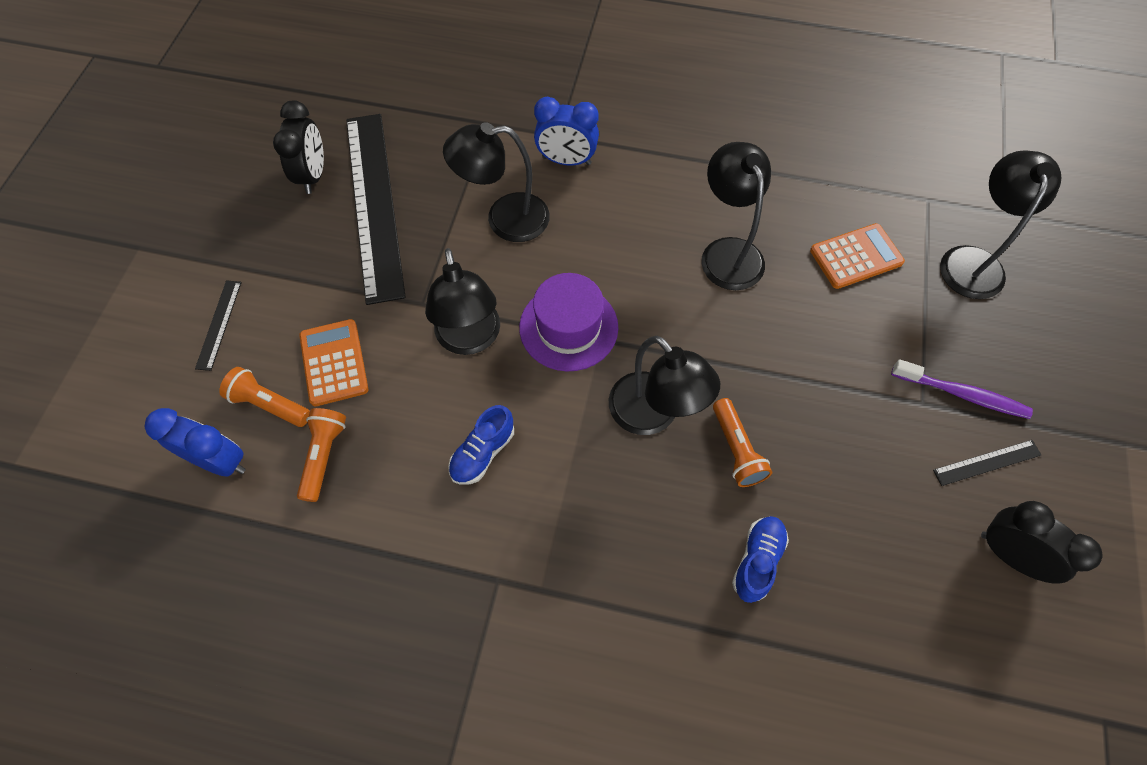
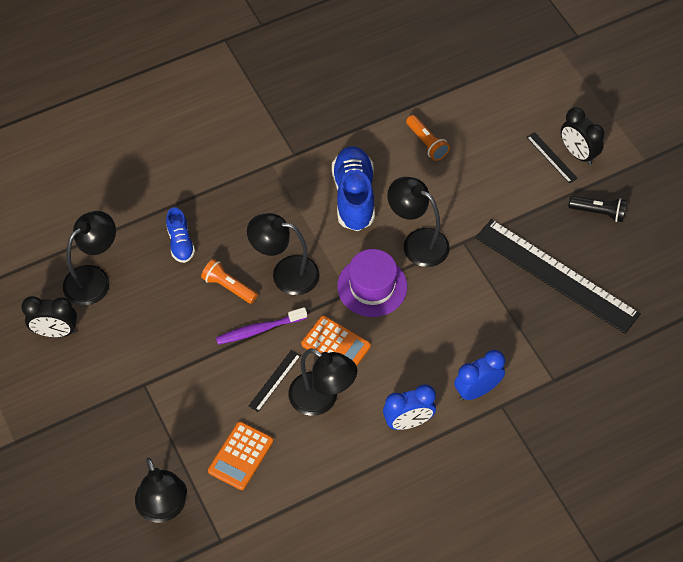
camera: 140 degrees right, 5 degrees down
(220, 461) = (471, 109): blue clock -> blue clock (408, 422)
(255, 231) = (598, 212): none -> black flashlight
(269, 404) = (479, 144): orange flashlight -> none
(313, 175) = (612, 265): black clock -> black clock (578, 153)
(334, 363) = (472, 182): orange calculator -> orange calculator (336, 345)
(482, 453) = (354, 196): blue shoe -> blue shoe, size x1.81
(504, 219) = (472, 322): black lamp -> black lamp (94, 278)
(962, 394) = (124, 406): purple toothbrush -> purple toothbrush (259, 330)
(987, 462) = (90, 374): black ruler -> black ruler (274, 380)

